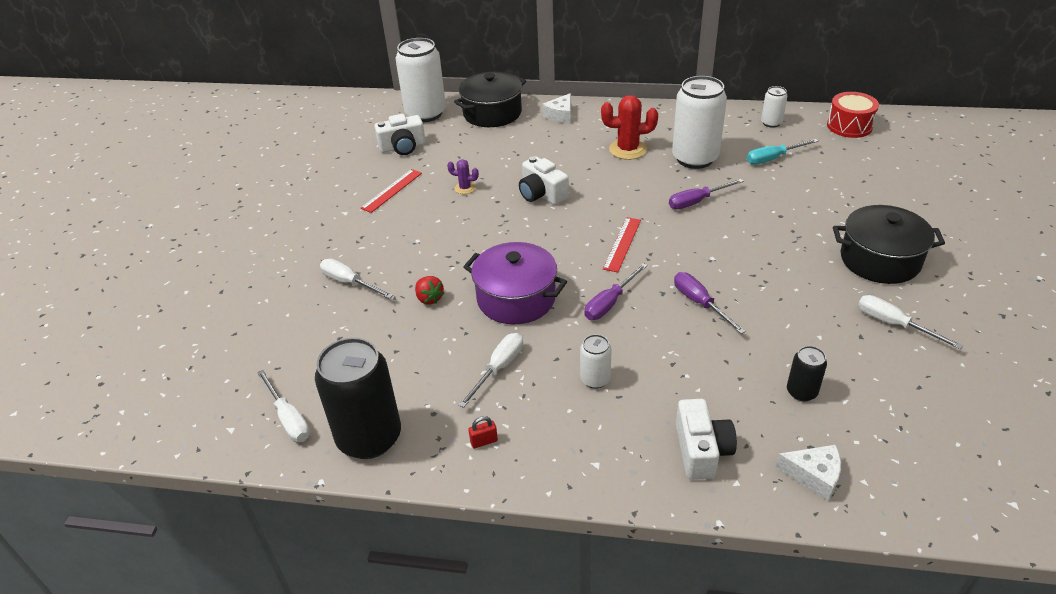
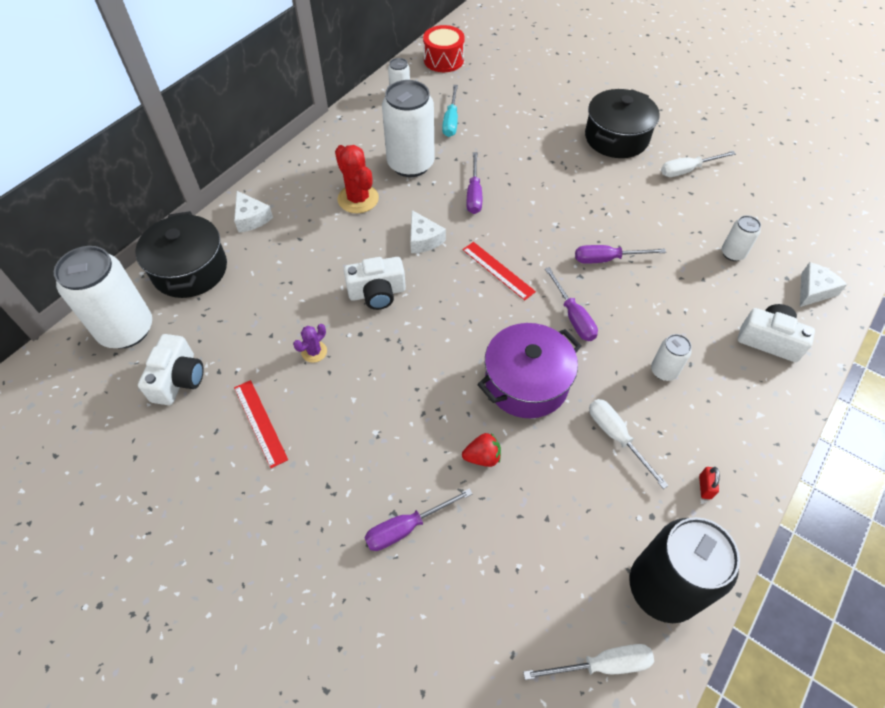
camera: 65 degrees left, 15 degrees up
(349, 283) = (406, 527): white screwdriver -> purple screwdriver
(618, 195) = (423, 239): none -> white cheese
(628, 149) = (358, 199): red cactus -> red cactus turned 60 degrees counterclockwise
(801, 392) = (732, 253): black can -> white can

